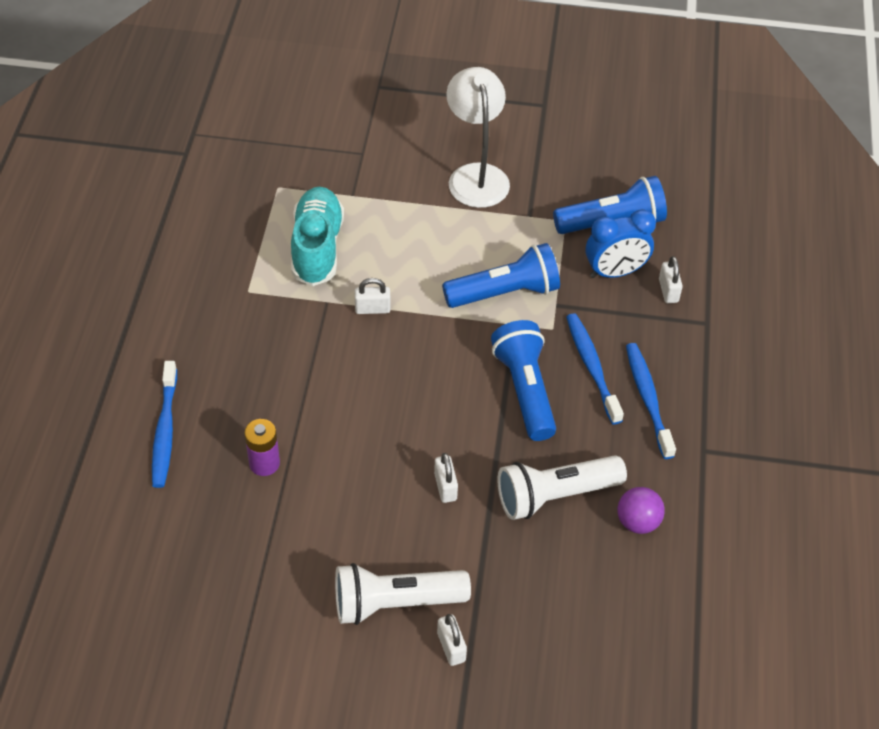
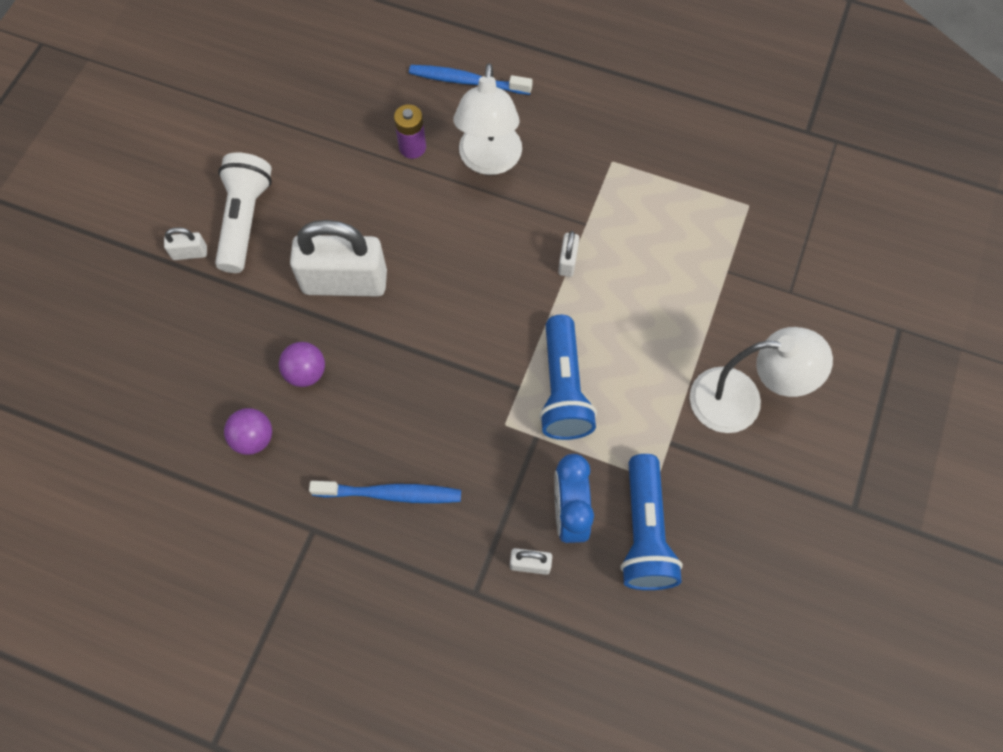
camera: 105 degrees right, 15 degrees up
(268, 391) = (489, 161): none -> white lamp
(317, 247) = (658, 227): turquoise shoe -> none
(445, 487) = (345, 282): white padlock -> white padlock, size x2.34
(525, 390) = (433, 377): blue flashlight -> none
(555, 495) = (306, 372): white flashlight -> purple ball
(592, 367) = (445, 449): blue toothbrush -> none

